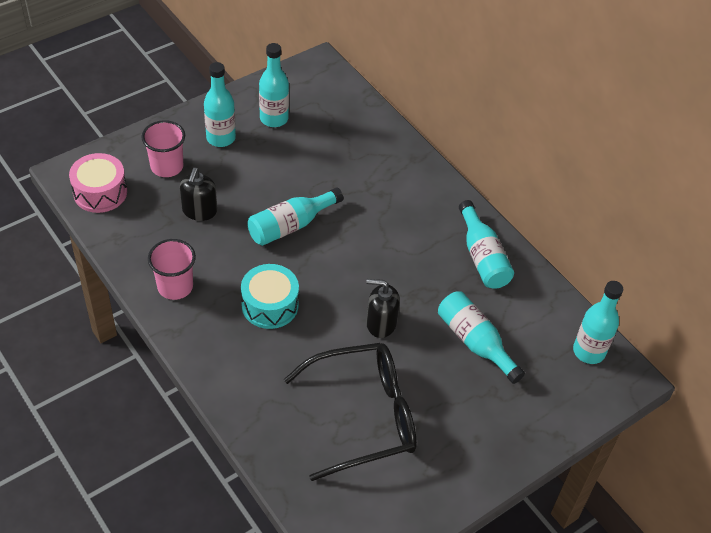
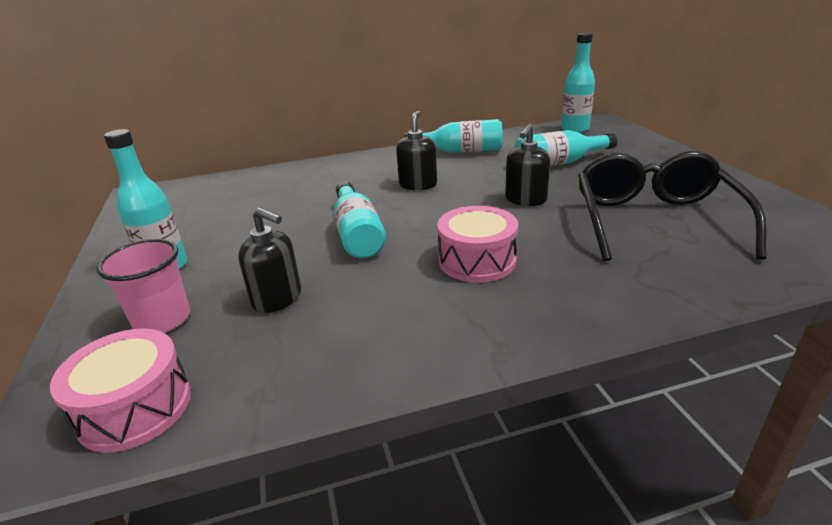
camera: 65 degrees left, 20 degrees down
(175, 286) = (408, 338): pink cup -> none
(270, 305) = (477, 260): turquoise drum -> pink drum
(274, 119) = (181, 227): turquoise bottle -> none
(390, 241) = (418, 185): none -> black soap dispenser

